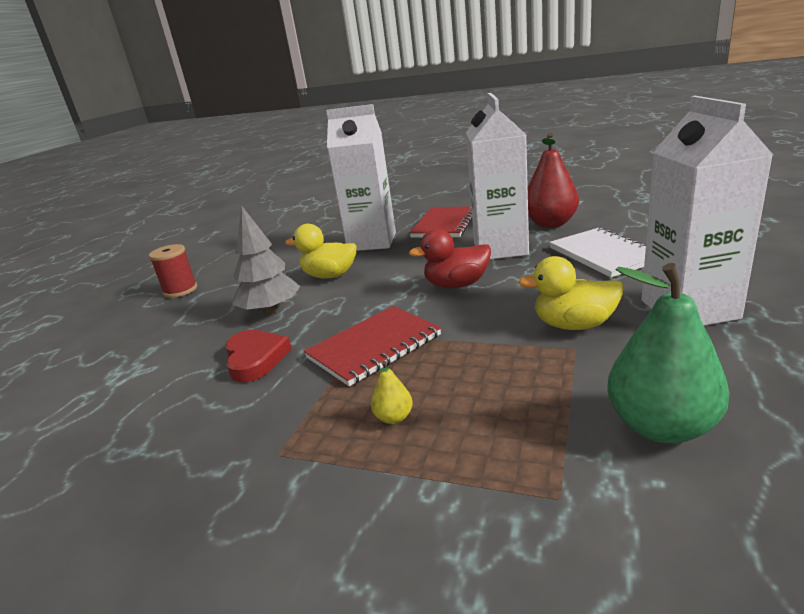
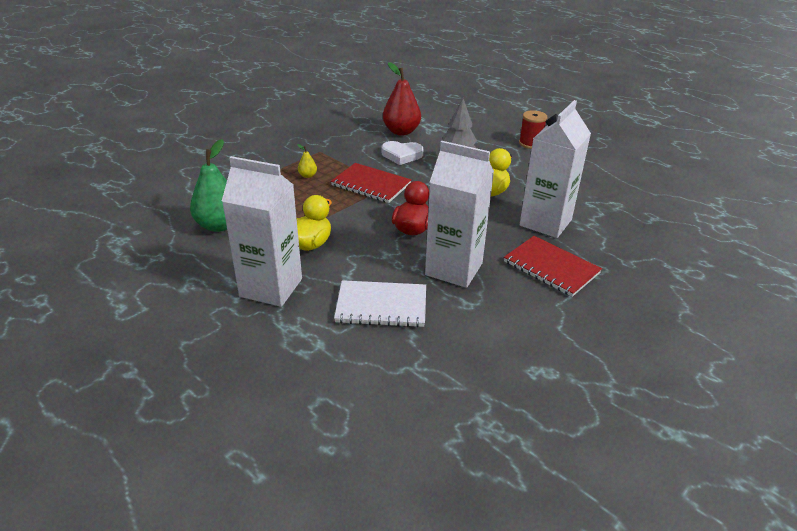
camera: 110 degrees right, 10 degrees up
(255, 359) = (401, 155): red heart -> white heart
(374, 346) = (371, 185): red notebook -> red notebook turned 45 degrees counterclockwise
(550, 224) = (481, 319): red pear -> red pear (401, 131)

